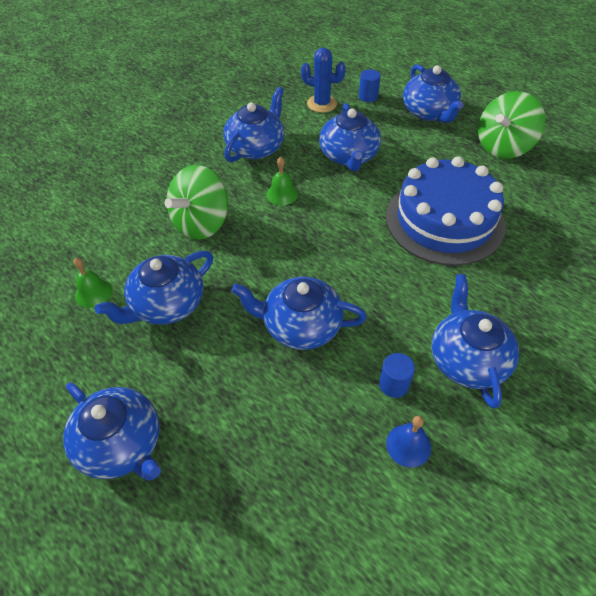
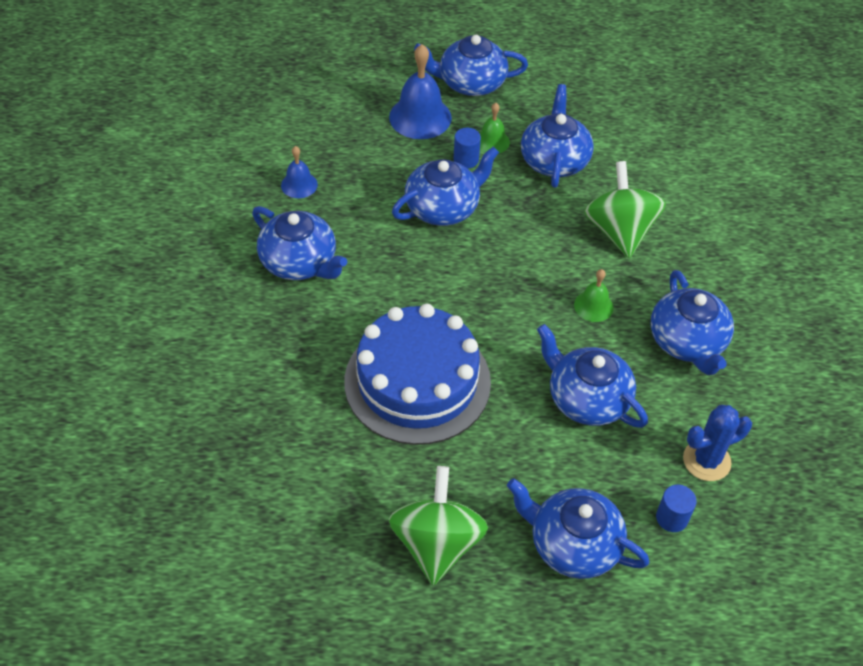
camera: 135 degrees right, 0 degrees up
(93, 293) = (614, 135): green bell -> green bell (492, 141)
(216, 439) = (420, 117): none -> blue bell
(393, 384) = (339, 212): blue cylinder -> blue cylinder (466, 159)

